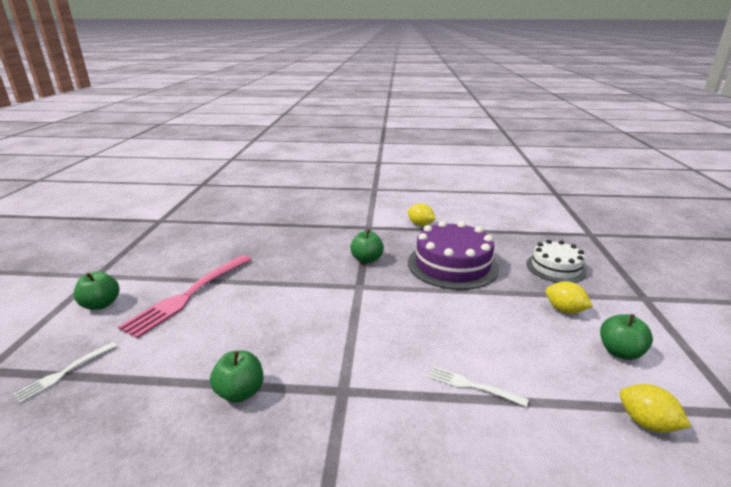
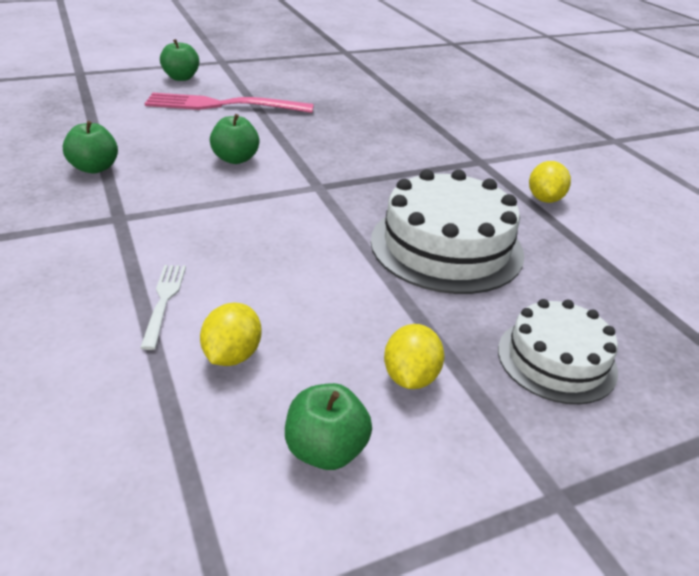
camera: 60 degrees right, 10 degrees up
(65, 372) = (88, 96): white fork -> none
(367, 259) = (388, 178): green apple -> green apple (235, 159)
(452, 265) = (446, 246): purple cake -> white cake
(646, 423) = (153, 476): yellow lemon -> yellow lemon (232, 355)

